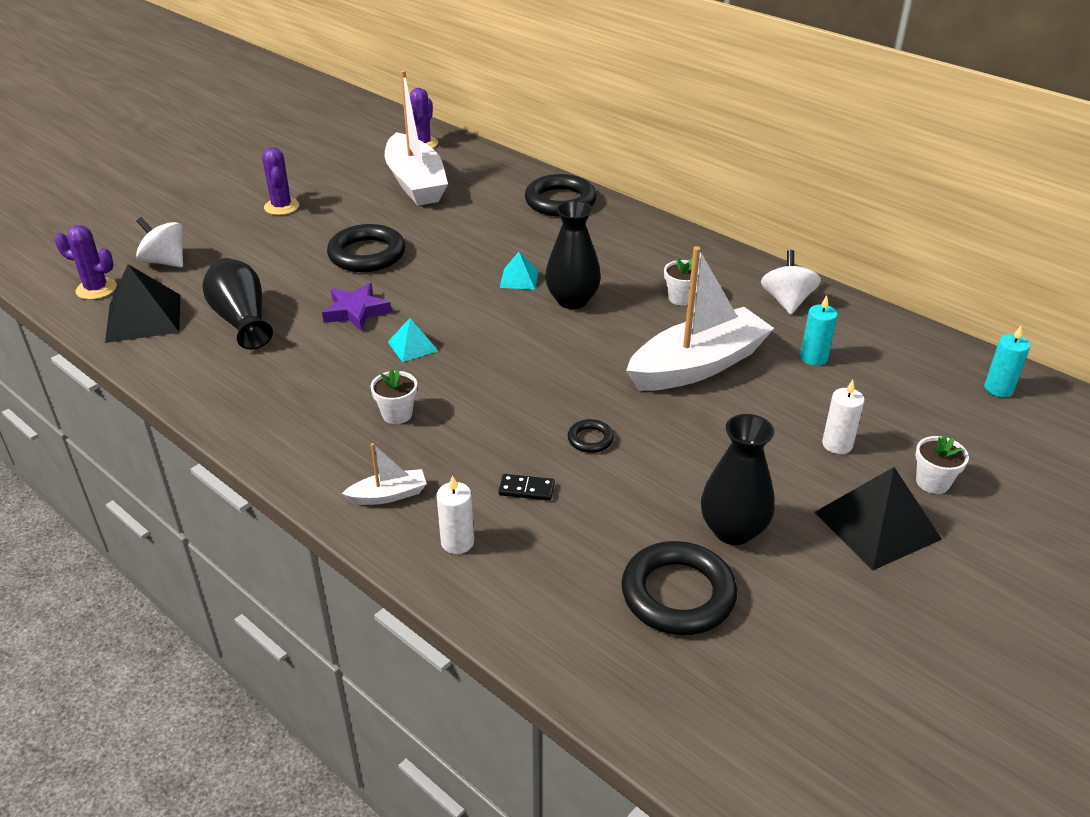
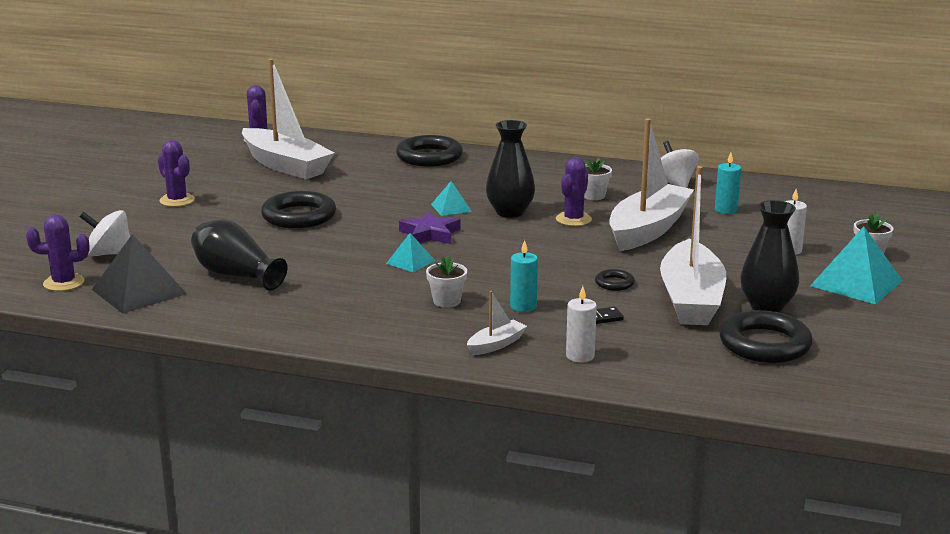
camera: 25 degrees left, 15 degrees down
(356, 311) = (334, 251): purple star -> purple star (430, 234)
(629, 328) = (573, 219): none -> purple cactus
(654, 491) = (691, 299): none -> white boat
(877, 525) = (856, 283): black pyramid -> turquoise pyramid
(998, 389) = (864, 202): turquoise candle -> turquoise candle (523, 306)

